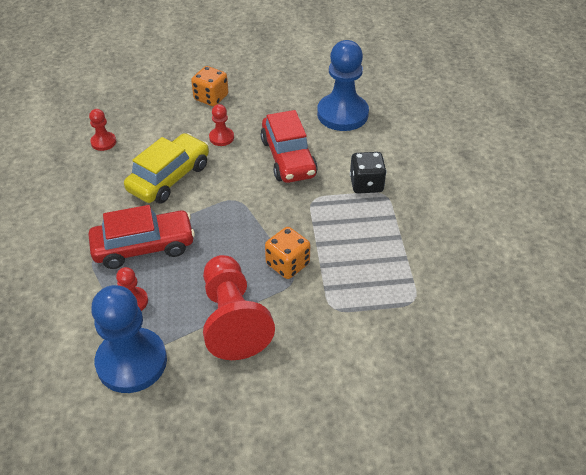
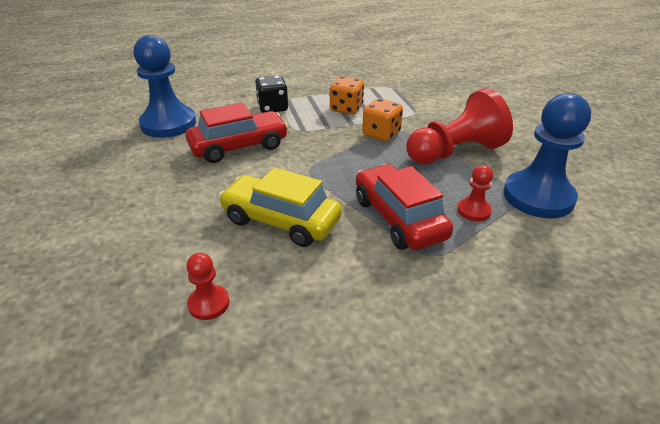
camera: 100 degrees left, 10 degrees down
(211, 98) = (115, 213): orange dice -> orange dice (346, 109)
(221, 137) = (203, 193): red pawn -> none

